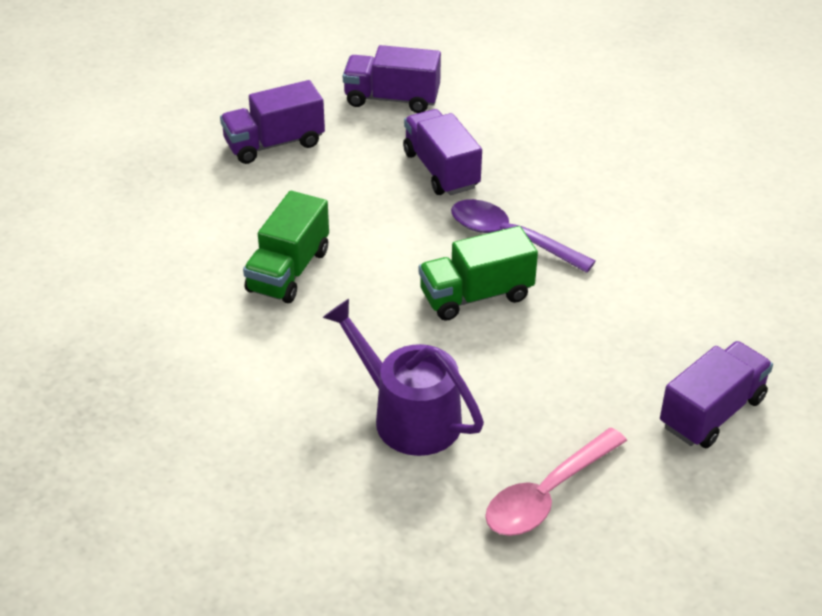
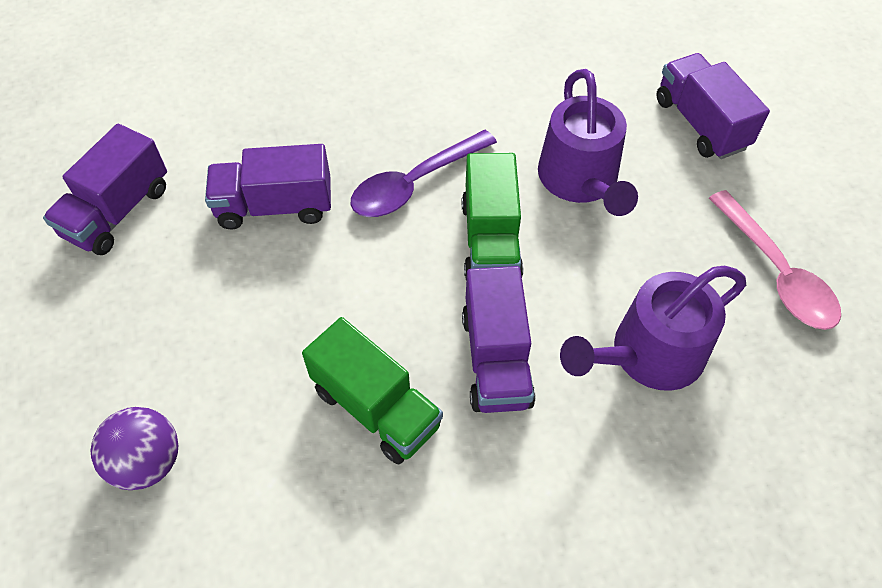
camera: 70 degrees left, 15 degrees up
(204, 179) = (148, 462): none -> purple ball
(274, 144) = (125, 358): purple truck -> purple truck (496, 359)
(579, 338) = (580, 180): none -> purple watering can

